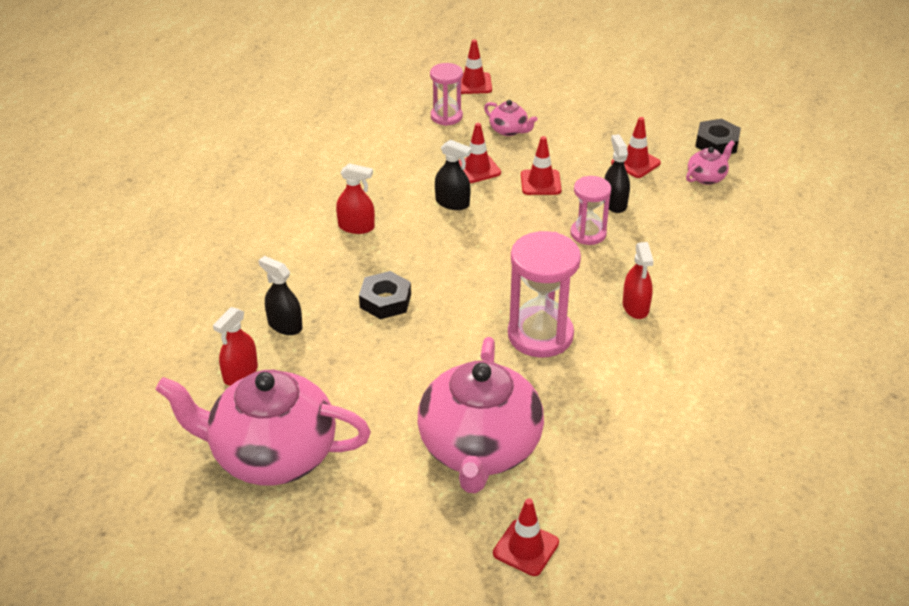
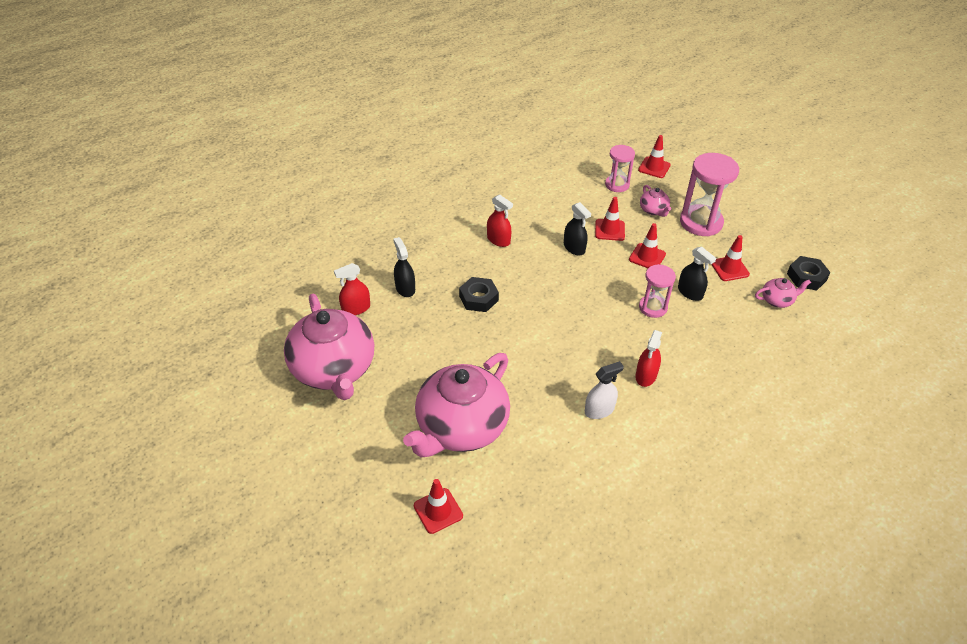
camera: 30 degrees right, 5 degrees up
(271, 455) = (334, 370): pink teapot -> pink teapot turned 150 degrees counterclockwise
(540, 335) = (562, 366): pink hourglass -> pink hourglass (701, 222)
(614, 203) = (690, 292): black spray bottle -> black spray bottle turned 120 degrees clockwise
(615, 363) = (599, 410): none -> white spray bottle

